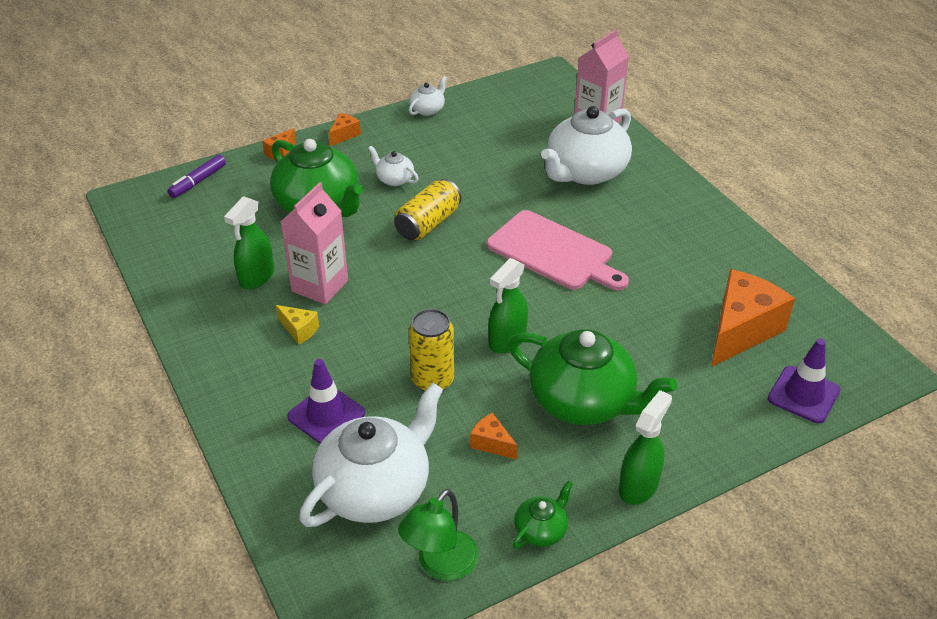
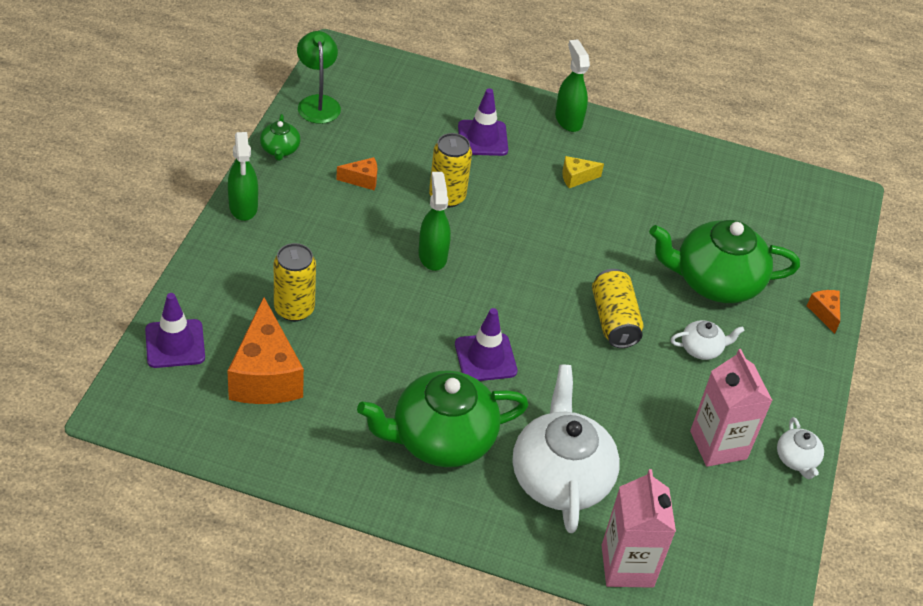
camera: 130 degrees right, 5 degrees up
(198, 182) = (830, 243): purple marker -> none
(256, 277) = (661, 196): green spray bottle -> green spray bottle (568, 119)
(320, 286) = (611, 216): pink carton -> pink carton (718, 445)
(344, 135) = (812, 370): orange cheese -> none
(376, 489) = (399, 117): white teapot -> none
(553, 252) = (485, 358): pink cutting board -> purple traffic cone
(583, 401) = (332, 242): green teapot -> green teapot (441, 439)
(672, 365) = (294, 309): none -> yellow can

